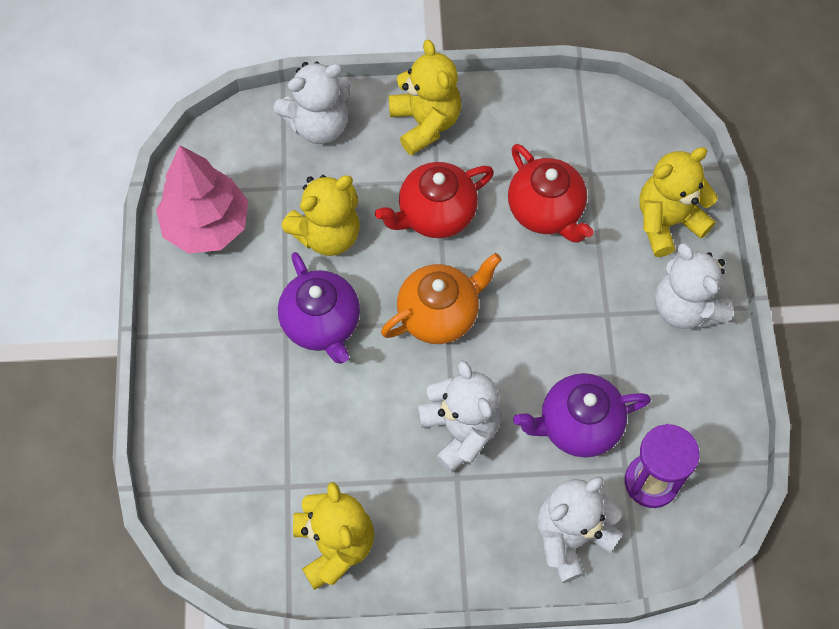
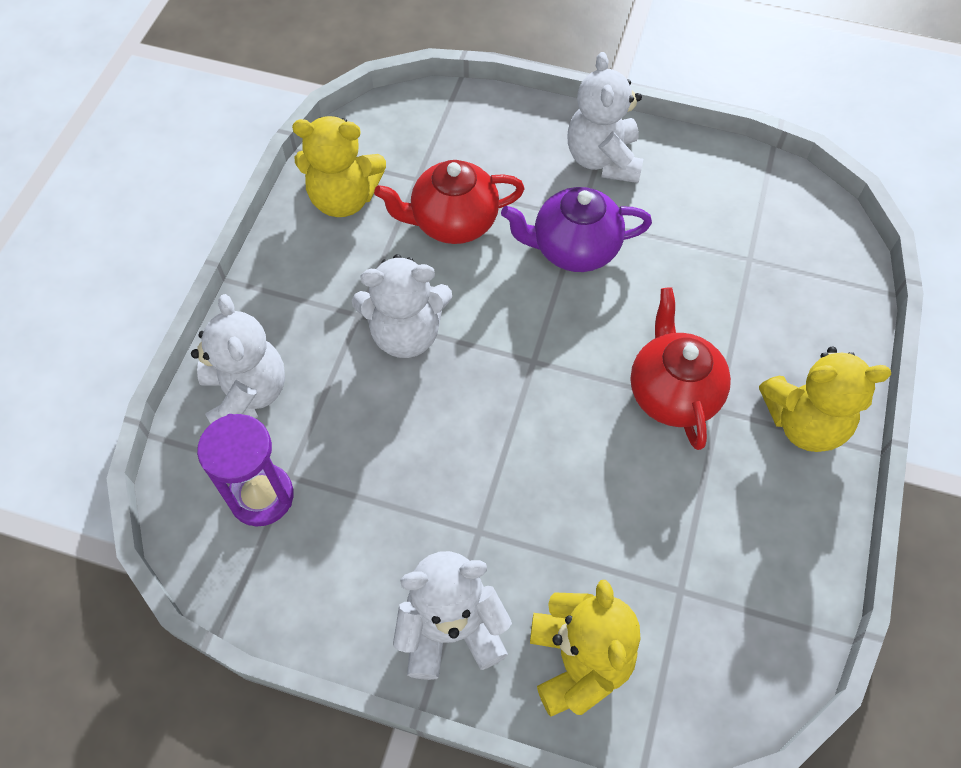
camera: 110 degrees right, 5 degrees down
(207, 225) = (721, 183): pink tree -> none
(319, 125) = (826, 313): white teddy bear -> white teddy bear (603, 159)
(327, 234) = (679, 282): yellow teddy bear -> none
(439, 314) = (545, 357): orange teapot -> none
(546, 211) = (640, 515): red teapot -> red teapot (452, 222)
(577, 425) = (359, 446): purple teapot -> none

